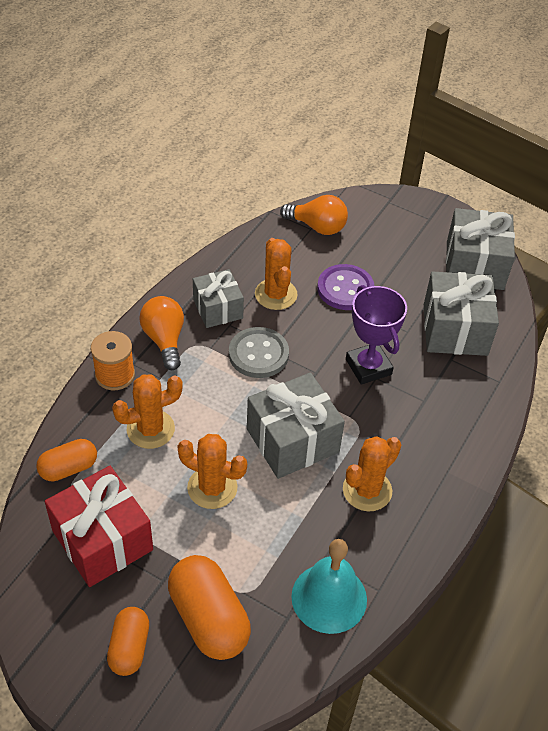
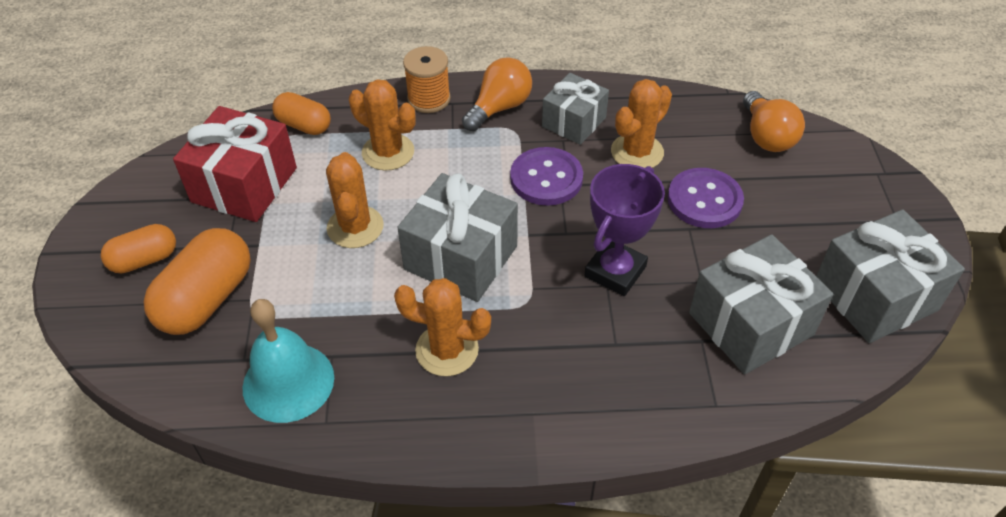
camera: 60 degrees right, 0 degrees up
(258, 354) = (546, 178): grey button -> purple button

